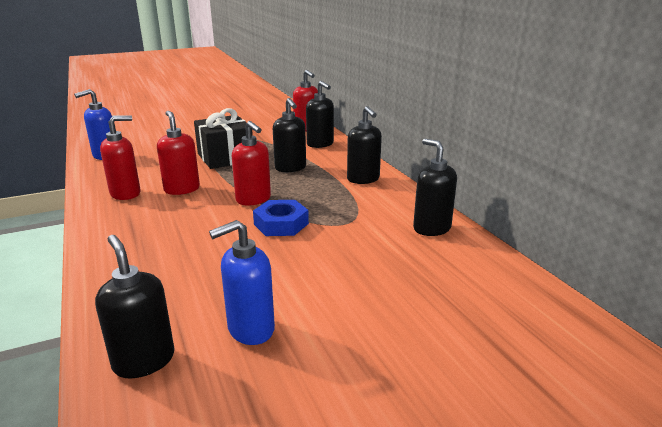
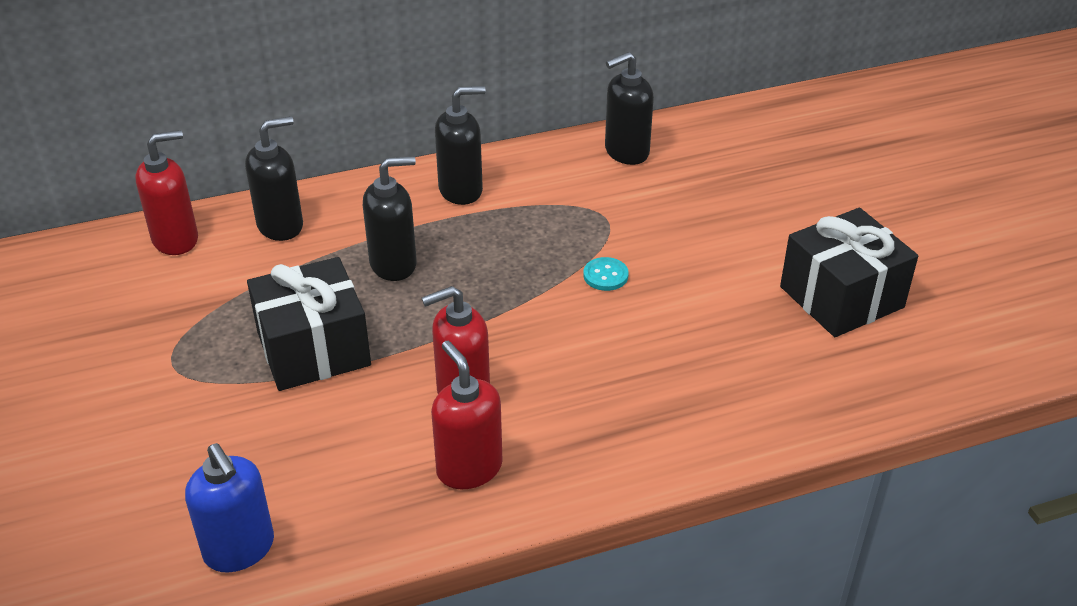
camera: 85 degrees left, 15 degrees up
(144, 360) = (902, 369): black soap dispenser -> none
(250, 329) = (841, 297): blue soap dispenser -> black gift
(253, 199) = (519, 304): red soap dispenser -> none
(281, 224) = (605, 275): blue nut -> turquoise button

